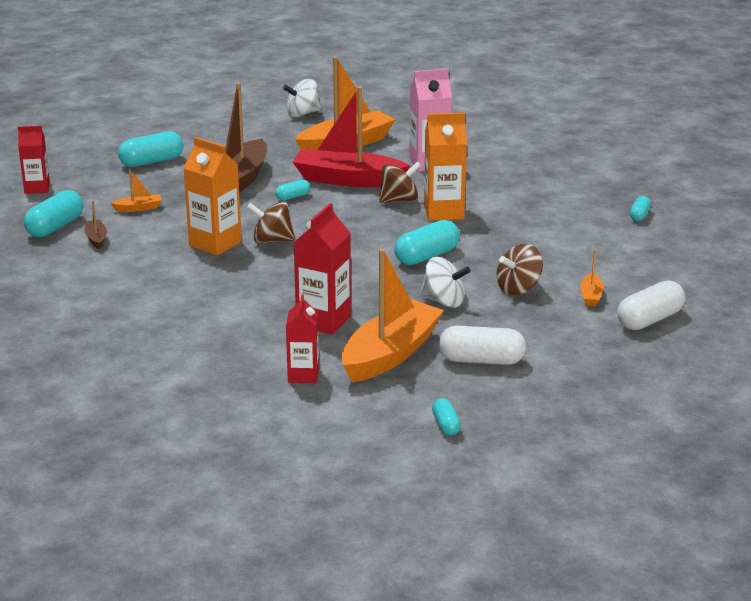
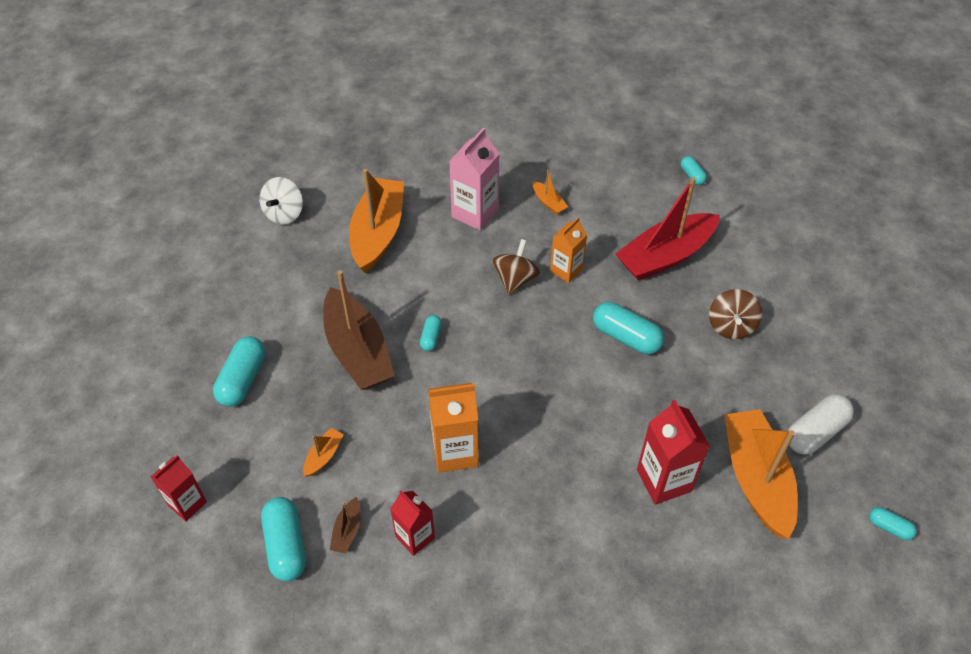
camera: 45 degrees left, 25 degrees up
(96, 239) = (347, 531): brown boat -> brown boat turned 105 degrees counterclockwise
(272, 241) = (493, 410): brown spinning top -> none
(303, 375) = (737, 560): red carton -> red carton (415, 537)
(348, 180) = (442, 281): red boat -> red boat (665, 256)
(427, 256) = (626, 337): turquoise capsule -> turquoise capsule turned 60 degrees counterclockwise
(444, 212) = (566, 270): orange carton -> orange carton, size x0.66
(444, 301) = (707, 383): white spinning top -> none
(591, 296) = (781, 297): orange boat -> orange boat (548, 202)
(649, 320) = (844, 295): white capsule -> none

